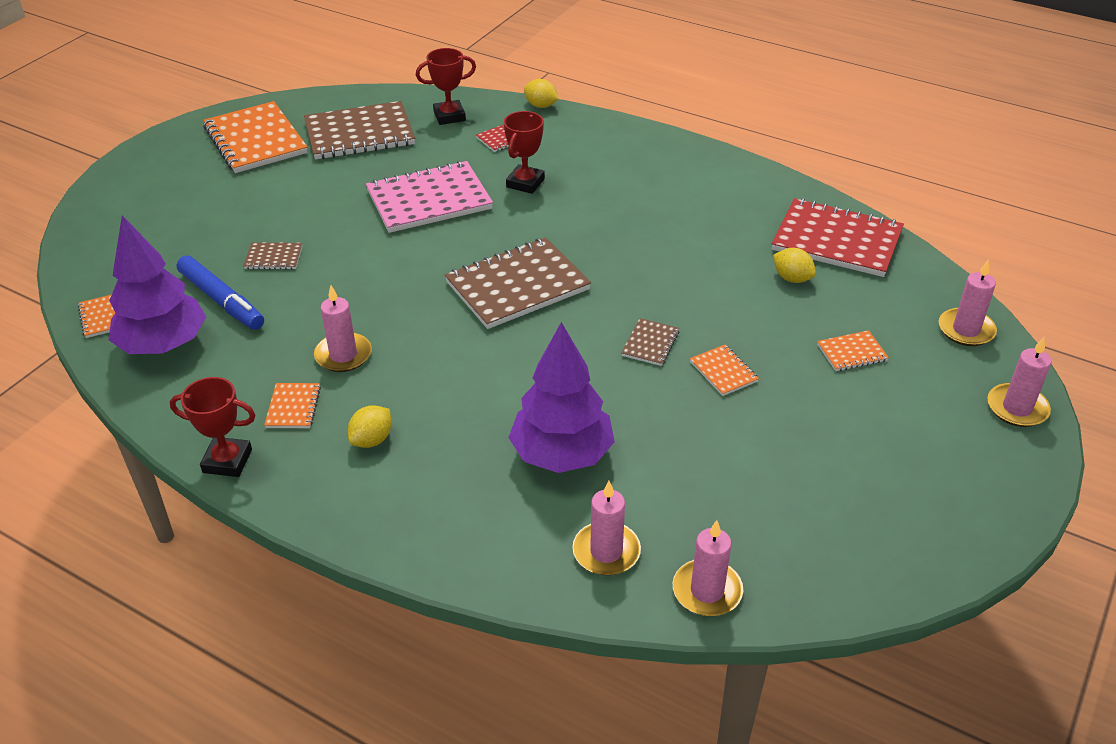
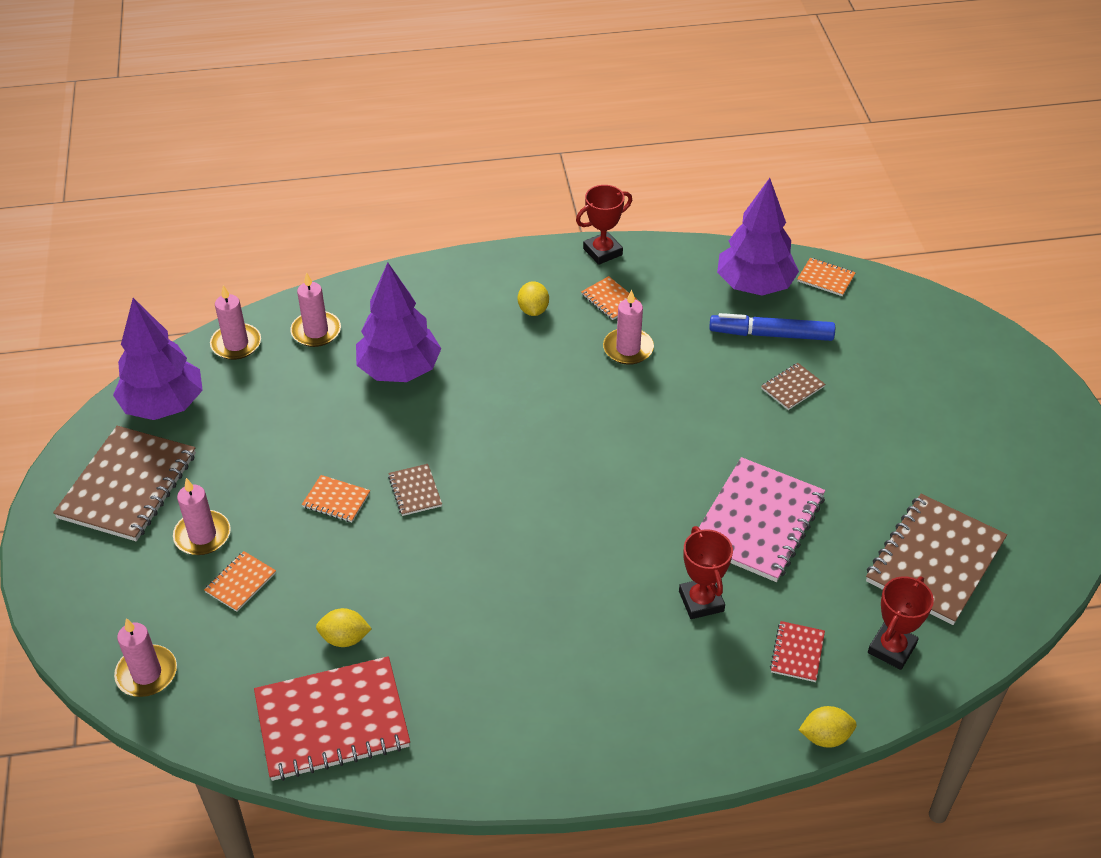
camera: 140 degrees right, 5 degrees up
(255, 140) = (1006, 489): orange notebook -> none
(517, 286) = (574, 480): brown notebook -> brown notebook (127, 486)
(836, 559) = (164, 405): none -> purple tree
(1017, 408) = (71, 607): pink candle -> pink candle (202, 535)

